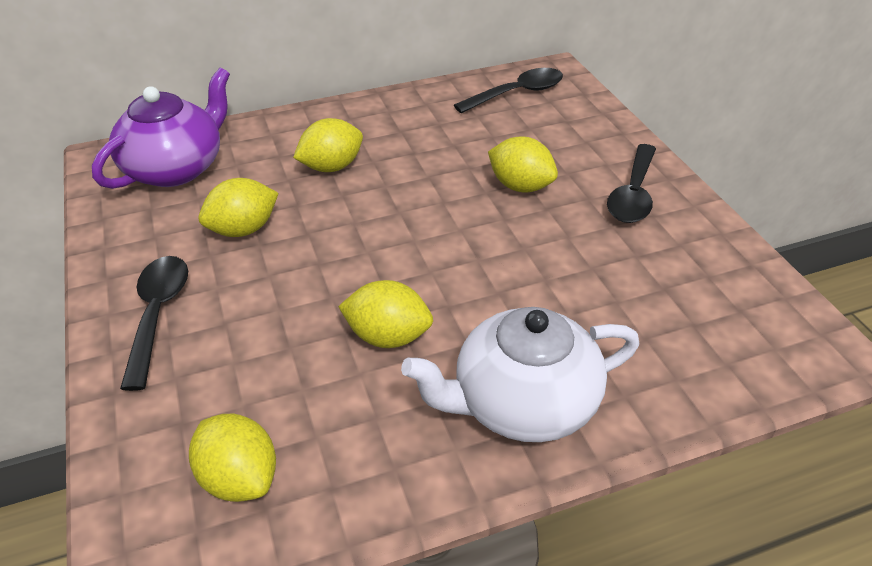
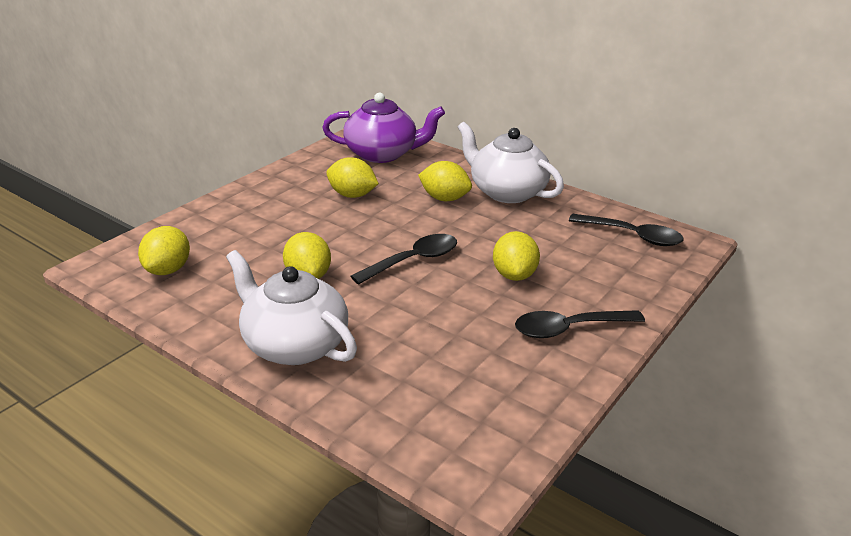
camera: 55 degrees right, 10 degrees down
(158, 315) = (260, 200): black spoon -> black spoon (413, 261)
(364, 123) = (506, 192): none -> white teapot

